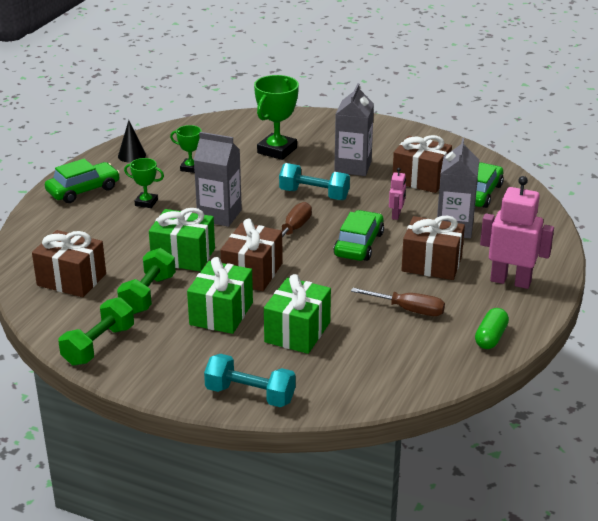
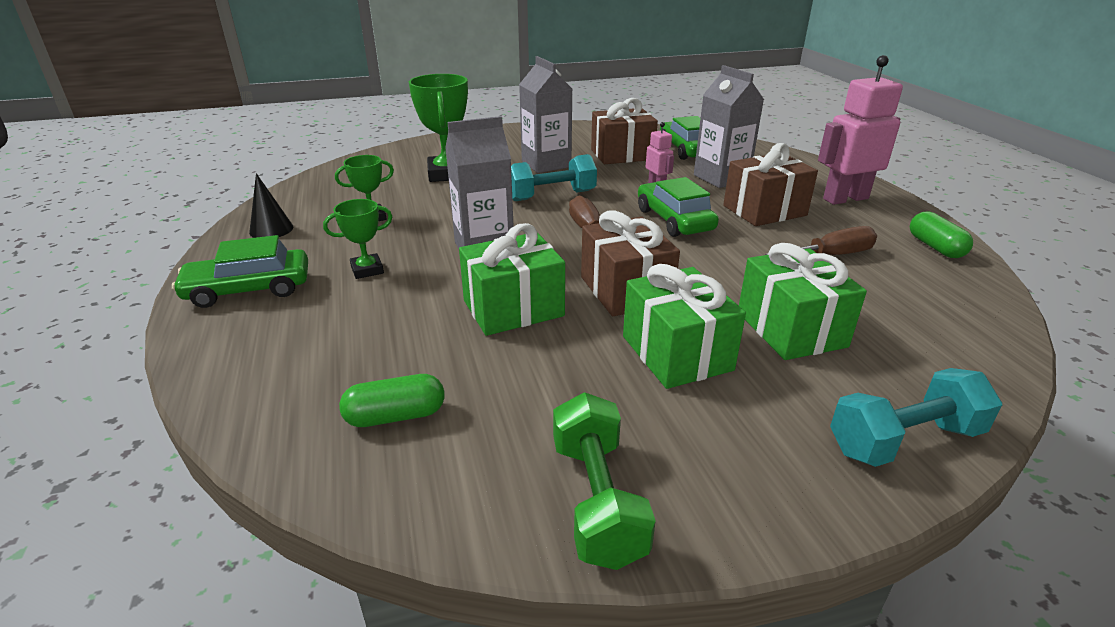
camera: 40 degrees left, 0 degrees up
(71, 280) = (396, 416): brown gift -> green capsule
(83, 190) = (249, 289): green car -> green car turned 120 degrees counterclockwise
(148, 294) = (546, 378): green dumbbell -> none

